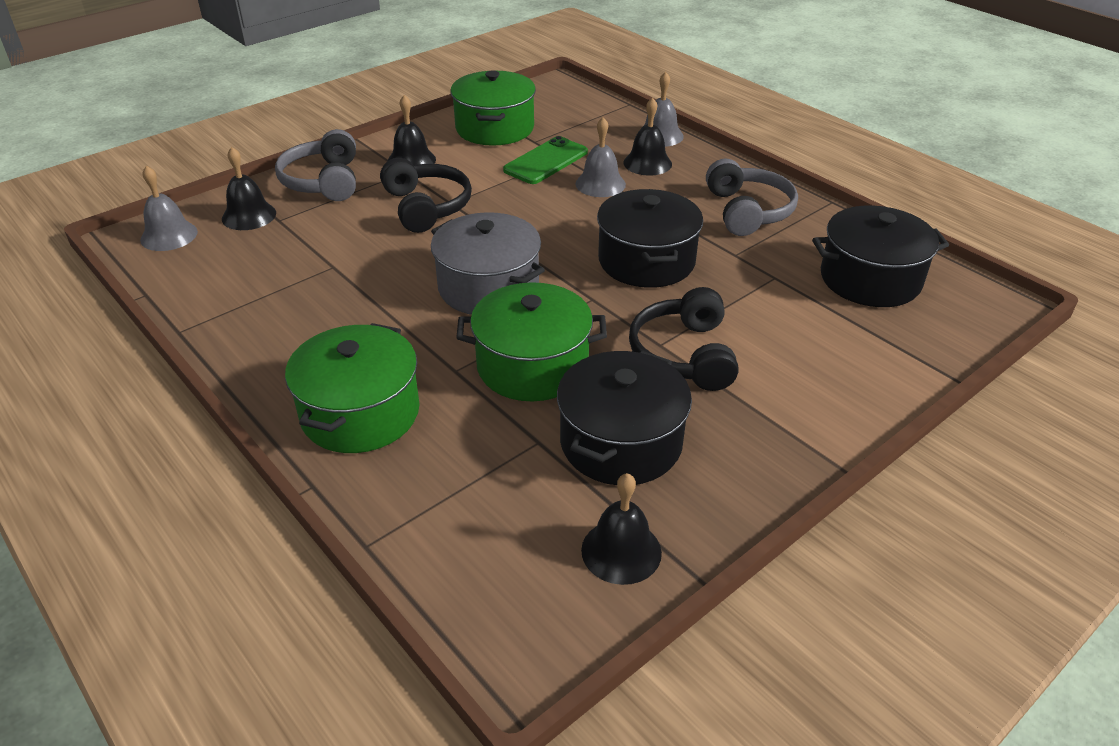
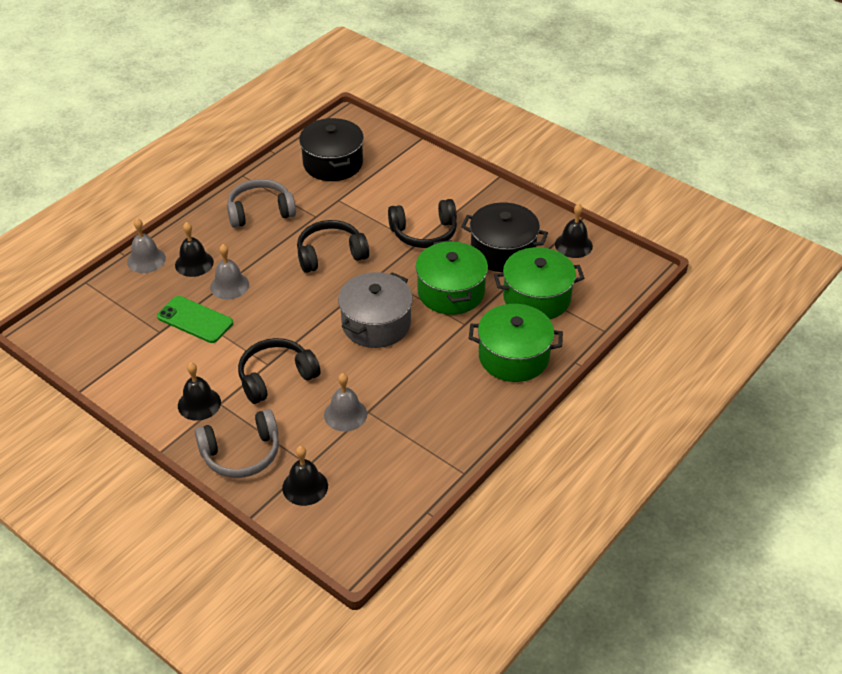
camera: 100 degrees left, 5 degrees up
(169, 235) = (344, 530): grey bell -> grey bell (345, 414)
(495, 128) = (135, 360): green pot -> green pot (536, 298)
(646, 261) = (330, 254): black pot -> black headphones

